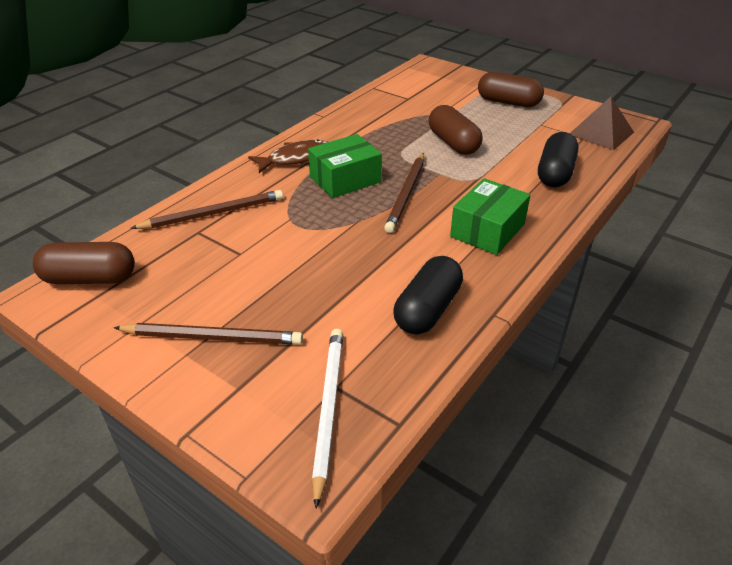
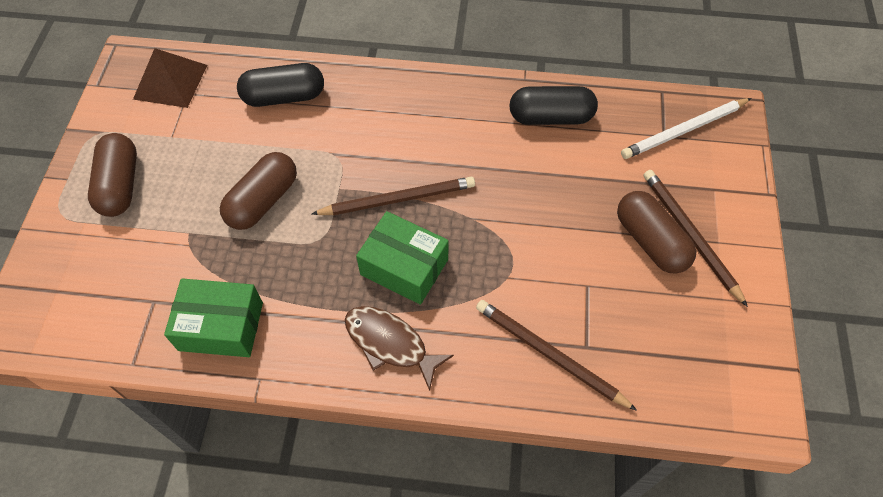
camera: 120 degrees left, 20 degrees up
(90, 278) = (717, 388): brown capsule -> brown capsule (650, 241)
(487, 230) = (418, 116): green box -> green box (221, 326)

